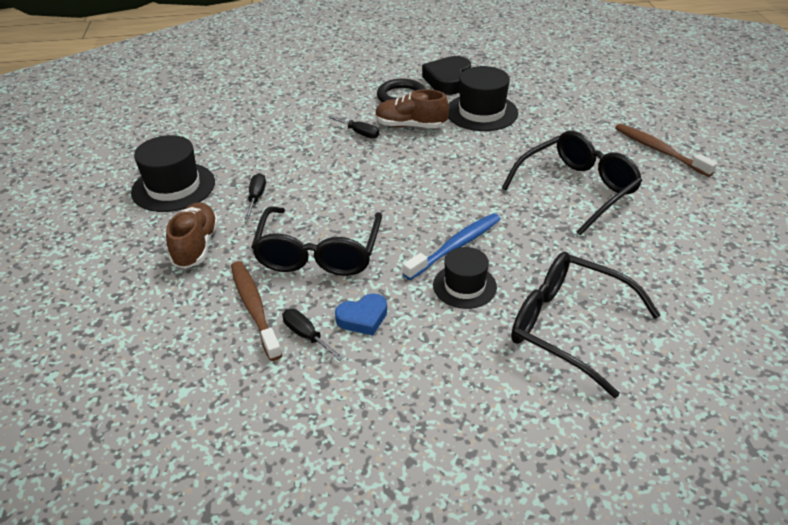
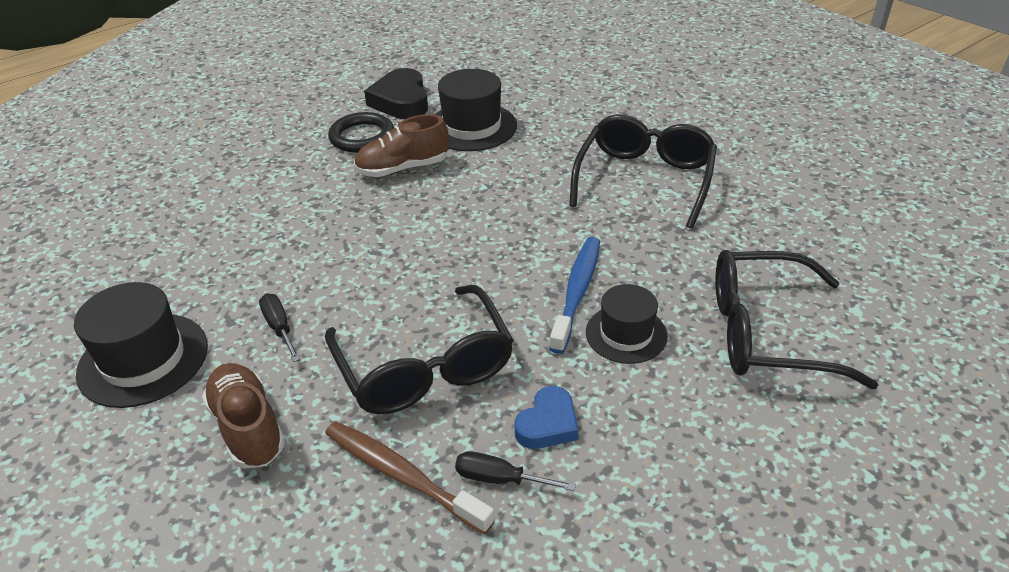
camera: 30 degrees left, 0 degrees up
(359, 133) = (347, 197): black screwdriver -> none
(659, 150) = (685, 111): brown toothbrush -> none

